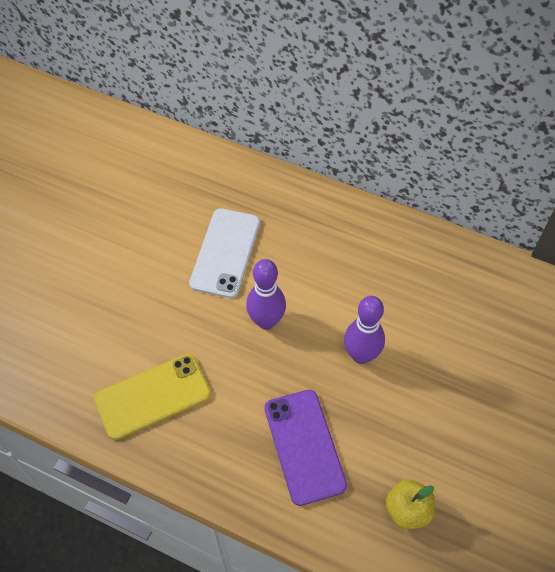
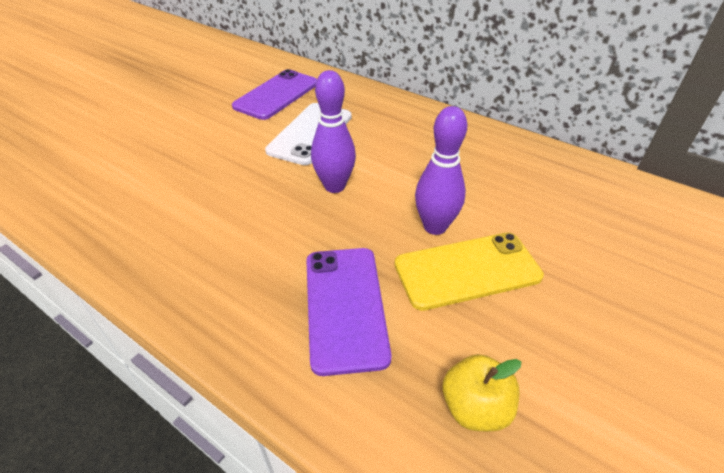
camera: 10 degrees right, 15 degrees down
(153, 396) = (184, 233): yellow phone -> yellow phone (467, 270)
(173, 197) = (277, 95): none -> purple phone

